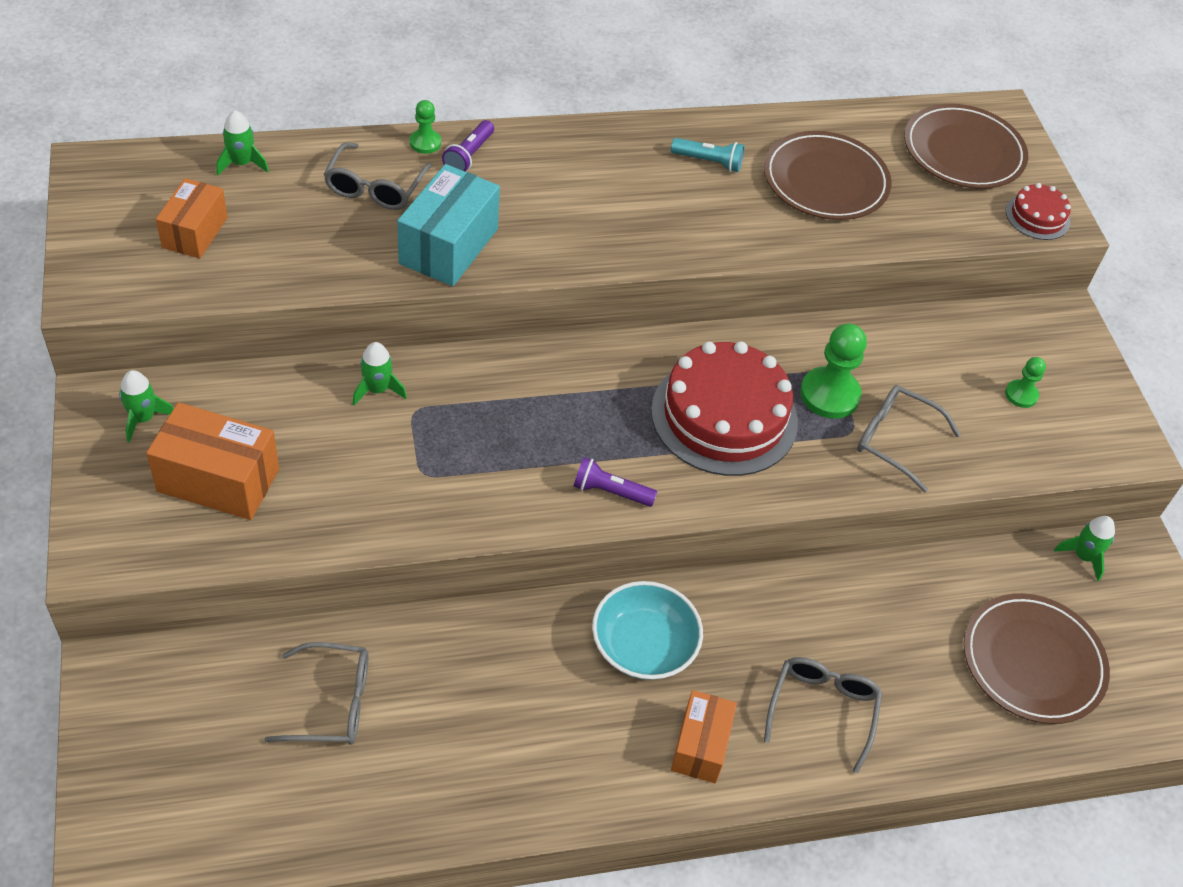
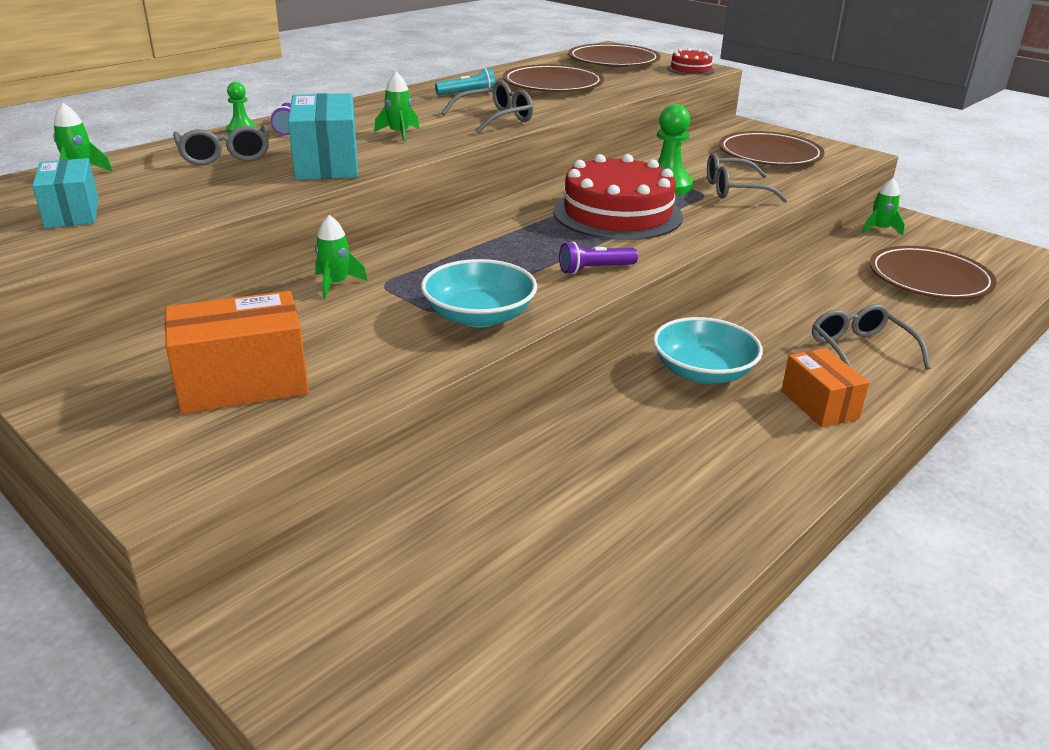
camera: 30 degrees left, 20 degrees down
(143, 418) = (112, 375): green rocket -> green rocket (399, 134)
(195, 232) = (72, 213): orange box -> turquoise box
(332, 703) = (505, 523): grey glasses -> grey glasses (495, 119)
(451, 500) = (479, 316): none -> turquoise bowl
(1021, 395) = (769, 154): green pawn -> brown plate

